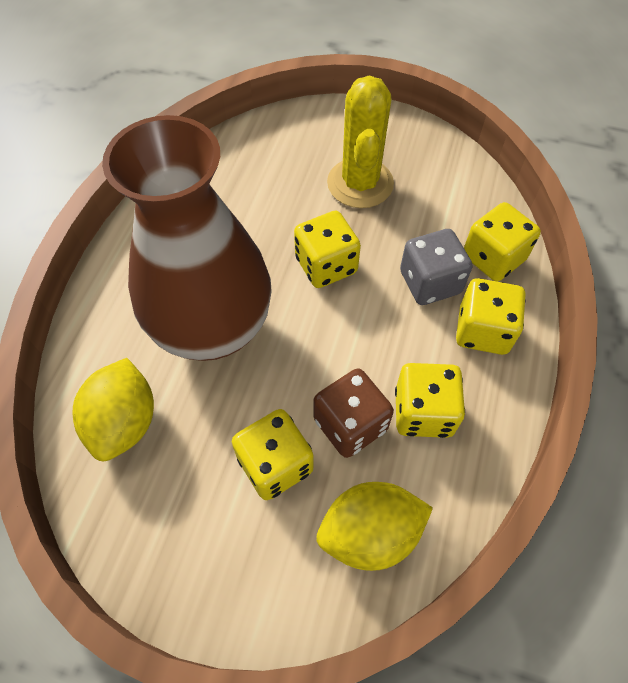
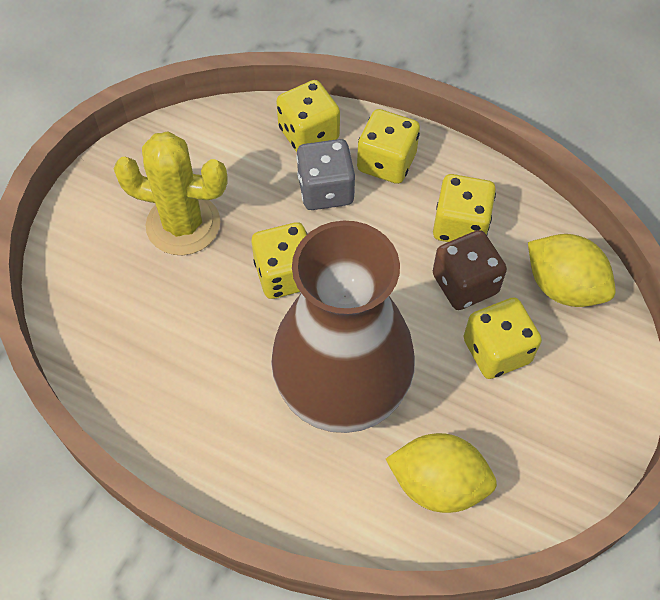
camera: 80 degrees left, 0 degrees up
(370, 533) = (563, 287): yellow lemon -> yellow lemon turned 45 degrees counterclockwise

